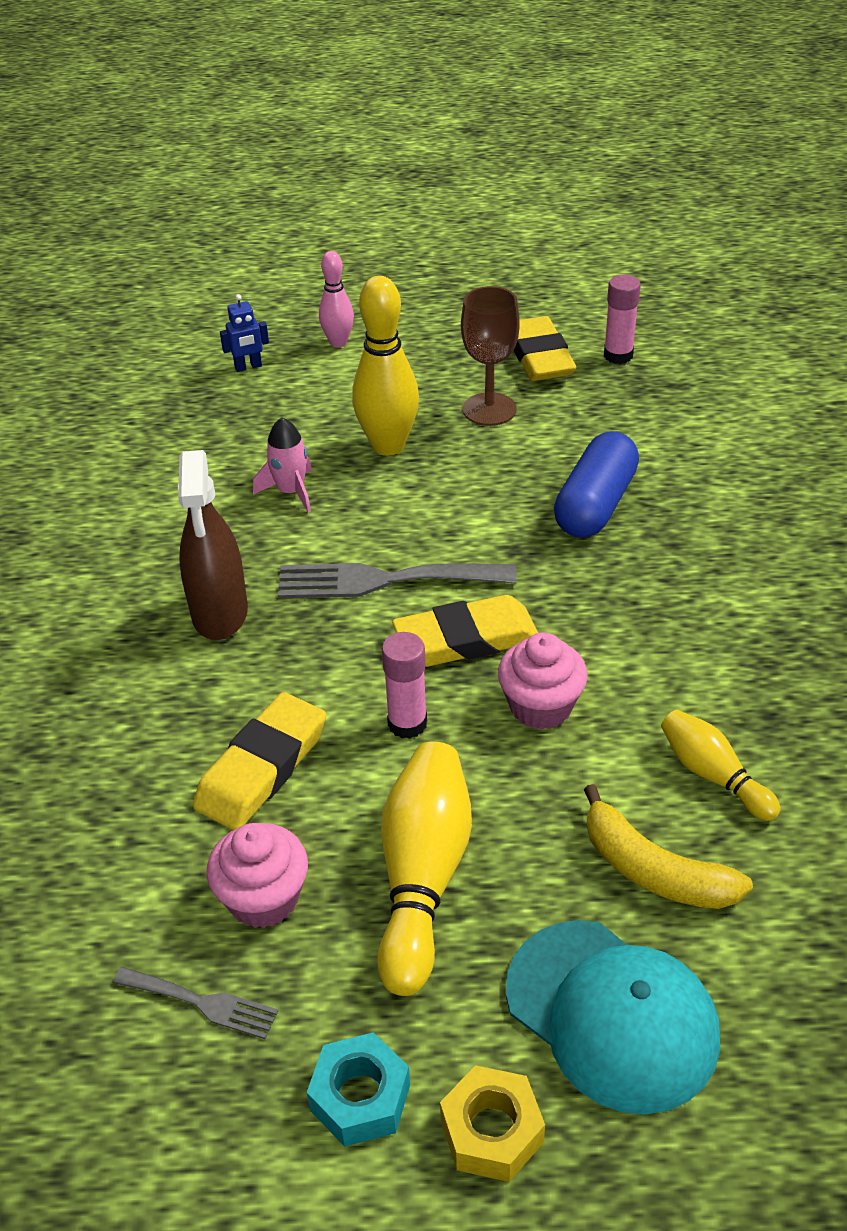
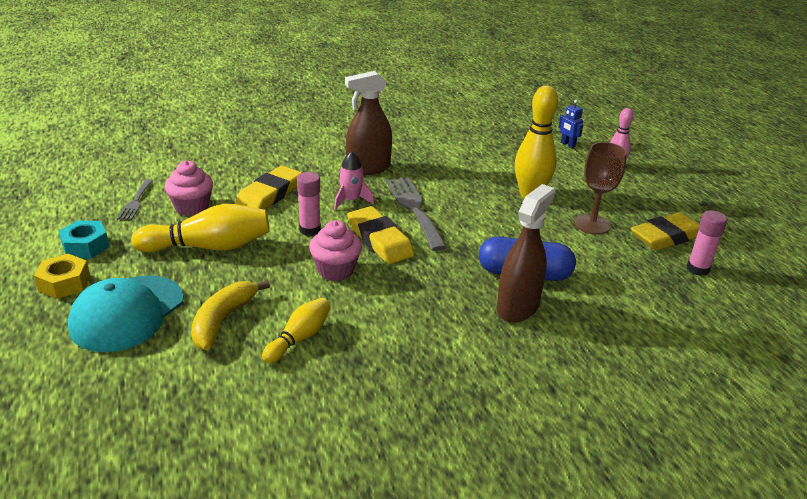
camera: 70 degrees right, 10 degrees down
(262, 768) = (269, 195): yellow eraser -> yellow eraser turned 75 degrees counterclockwise
(291, 492) = (470, 172): pink rocket -> pink rocket (351, 201)
(672, 531) = (517, 307): none -> brown spray bottle

